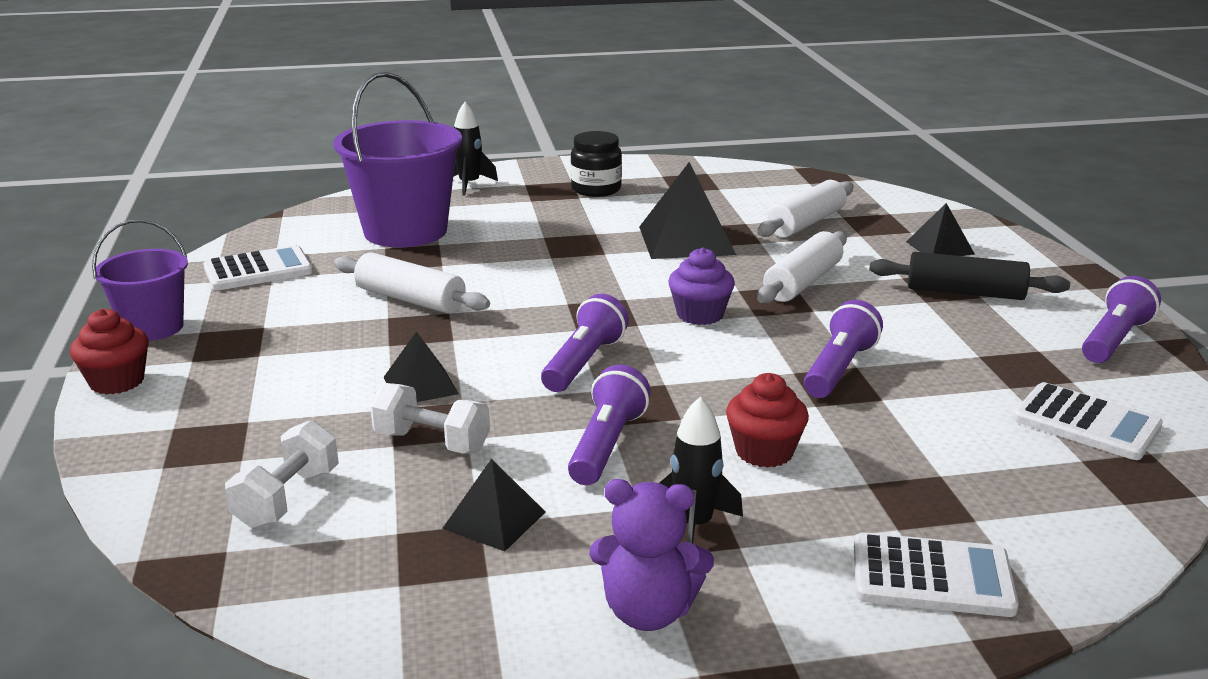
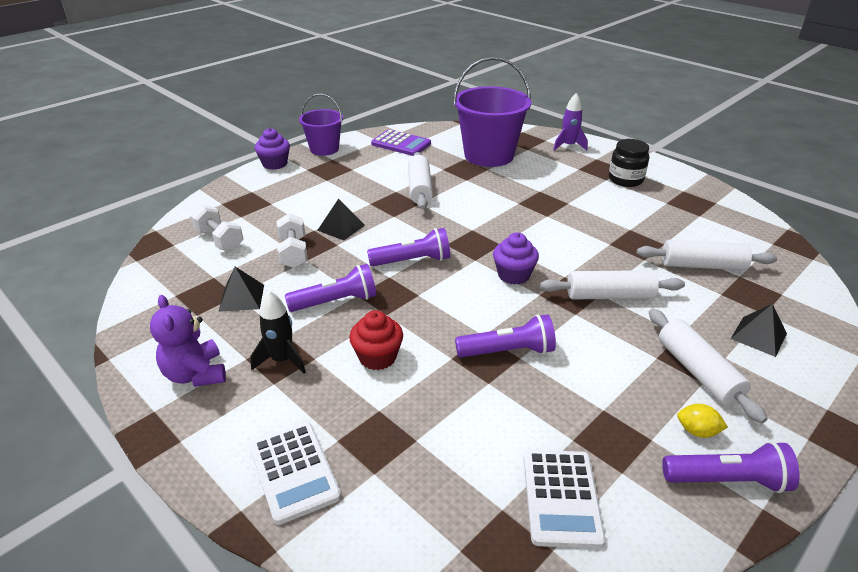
camera: 55 degrees right, 10 degrees up
(117, 381) = (275, 164): red cupcake -> purple cupcake
(258, 270) = (401, 144): white calculator -> purple calculator
(287, 499) = (219, 240): white dumbbell -> white dumbbell turned 60 degrees clockwise
(469, 185) = (568, 146): black rocket -> purple rocket
(686, 240) = (604, 233): black pyramid -> none
(965, 293) = (698, 372): black rolling pin -> white rolling pin
(1044, 326) = (697, 431): none -> yellow lemon

